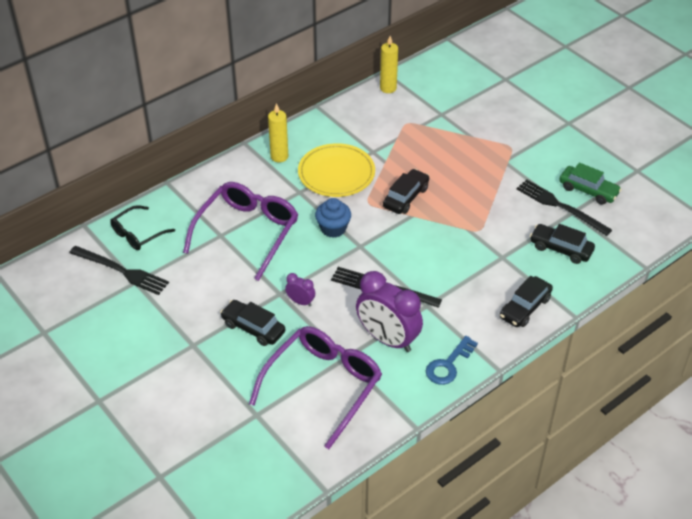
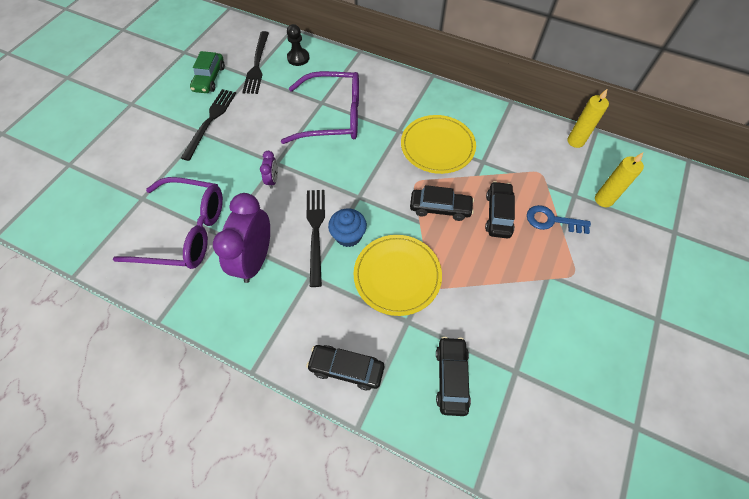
camera: 65 degrees right, 15 degrees up
(138, 234) = (298, 58): black glasses -> black pawn
(253, 328) = (231, 161): black car -> black car (498, 214)
(279, 156) = (431, 102): yellow candle -> yellow candle (603, 200)
(333, 228) = (369, 170): blue cupcake -> blue cupcake (348, 236)
(448, 365) = (242, 322): blue key -> blue key (552, 220)
(457, 248) = (397, 275): none -> yellow plate
(560, 206) = (516, 355): black fork -> black fork (210, 121)
(588, 190) = (562, 378): green car -> green car (209, 78)

